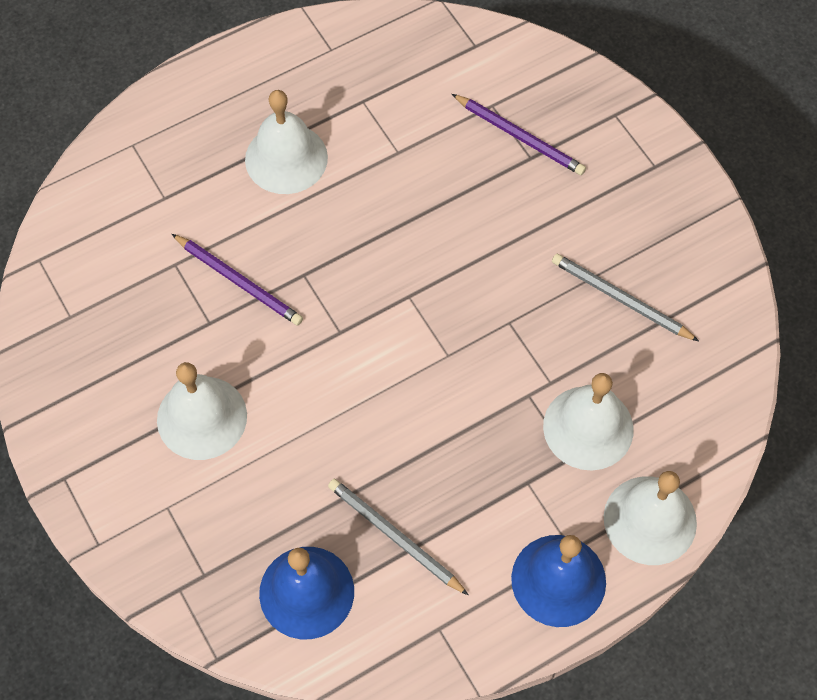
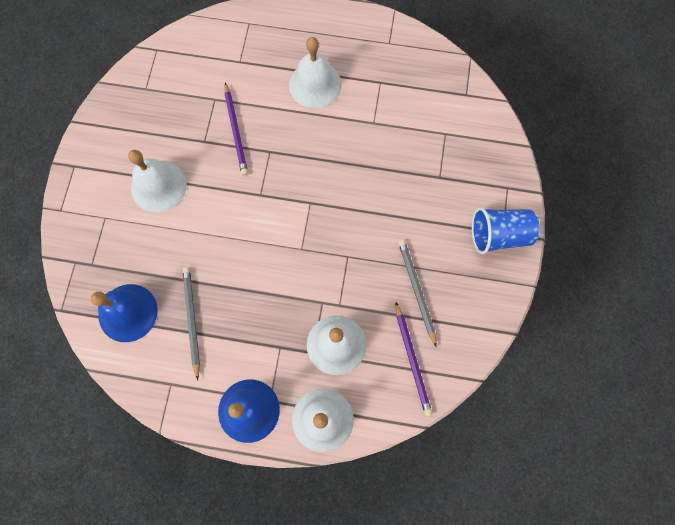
camera: 40 degrees right, 10 degrees up
(520, 137) = (444, 161): purple pencil -> purple pencil (412, 360)
(653, 172) = (499, 235): none -> blue cup

